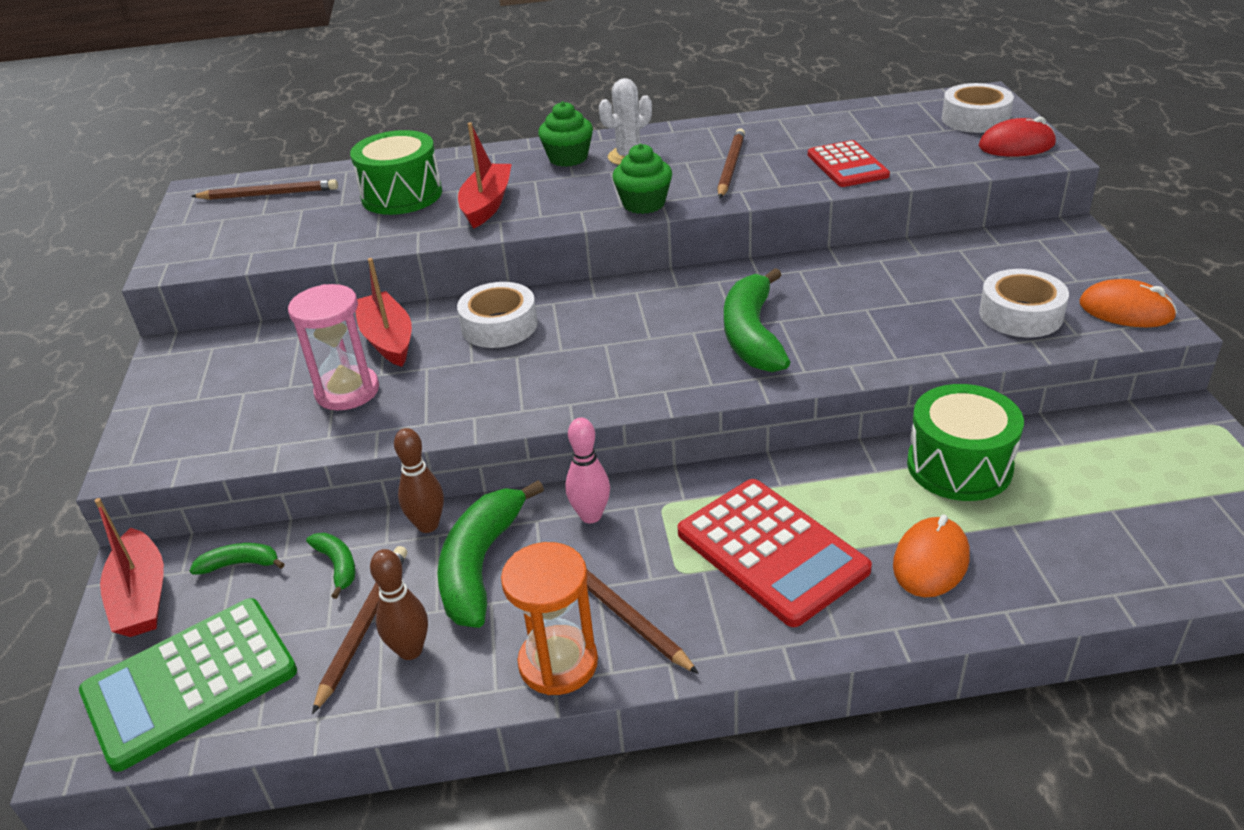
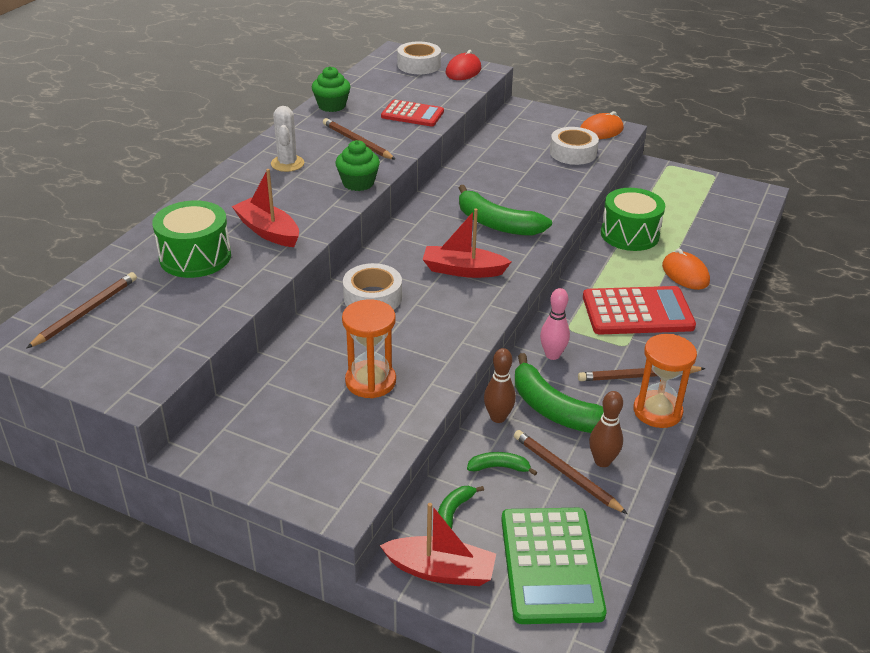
camera: 60 degrees left, 0 degrees up
(347, 391) = (370, 381): pink hourglass -> orange hourglass
(388, 339) = (328, 345): red boat -> red boat (463, 270)
(568, 158) = (252, 182): green cupcake -> green cupcake (332, 106)

